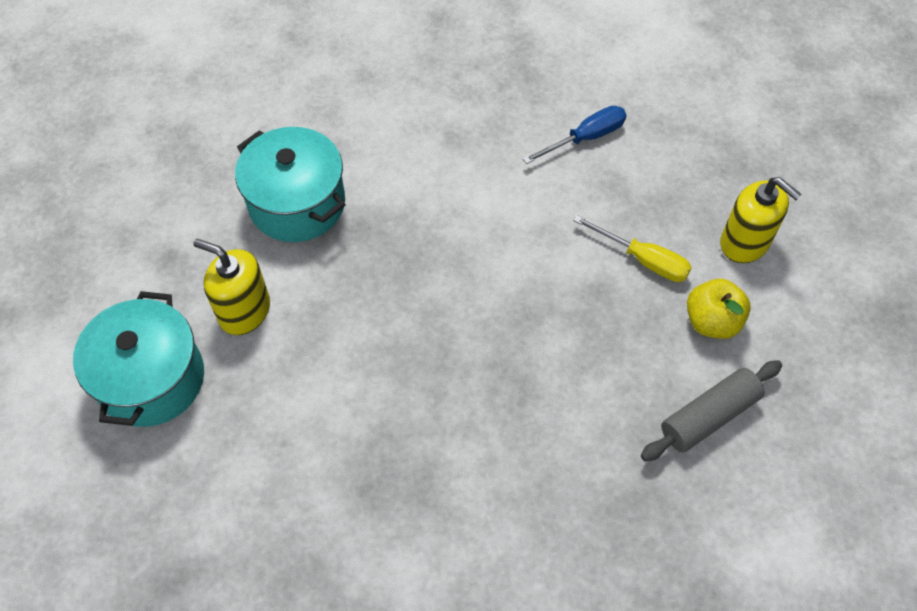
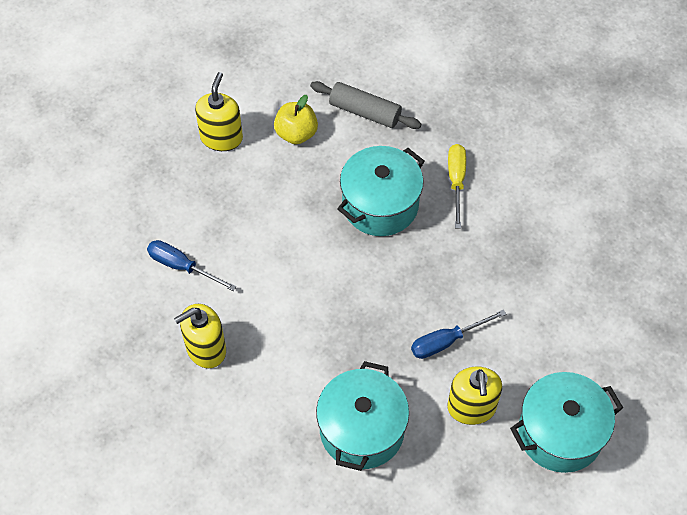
camera: 120 degrees left, 0 degrees up
(334, 330) = (446, 341): none -> blue screwdriver
(476, 119) = (206, 349): none -> yellow soap dispenser
(554, 359) = (380, 205): none -> turquoise pot
(643, 260) = (271, 187): yellow screwdriver -> yellow screwdriver (456, 181)

